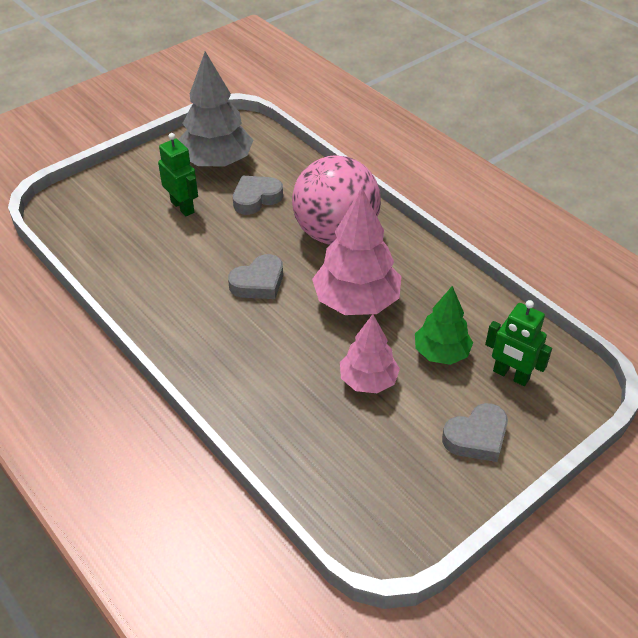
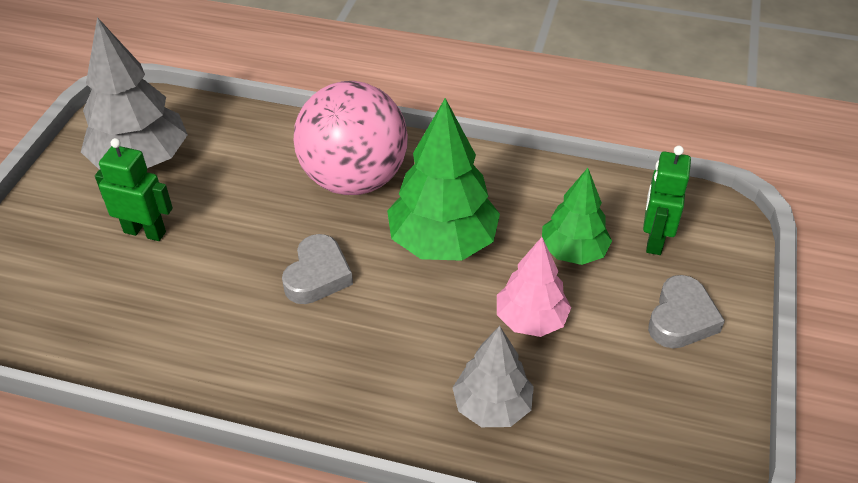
camera: 35 degrees left, 0 degrees up
(256, 198) = (227, 181): grey heart -> none
(292, 418) = (492, 406): none -> grey tree
(356, 302) = (442, 242): pink tree -> green tree
(510, 375) = (654, 239): green robot -> green robot turned 105 degrees clockwise

